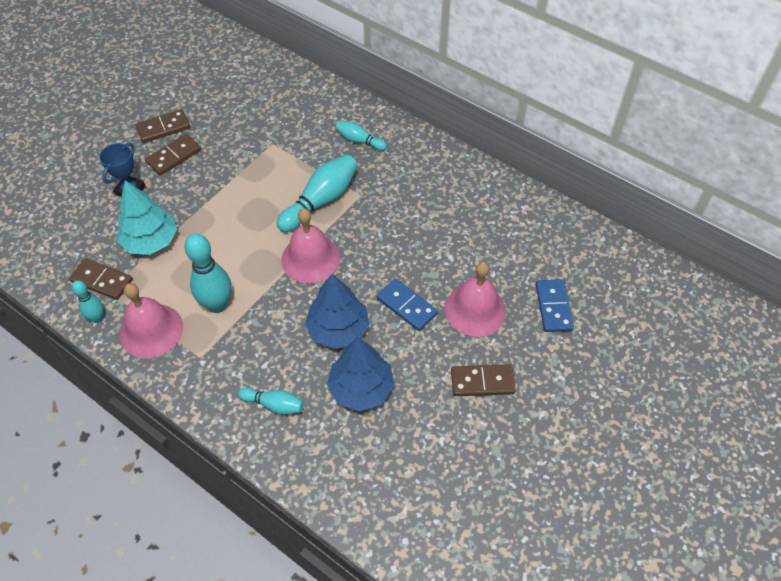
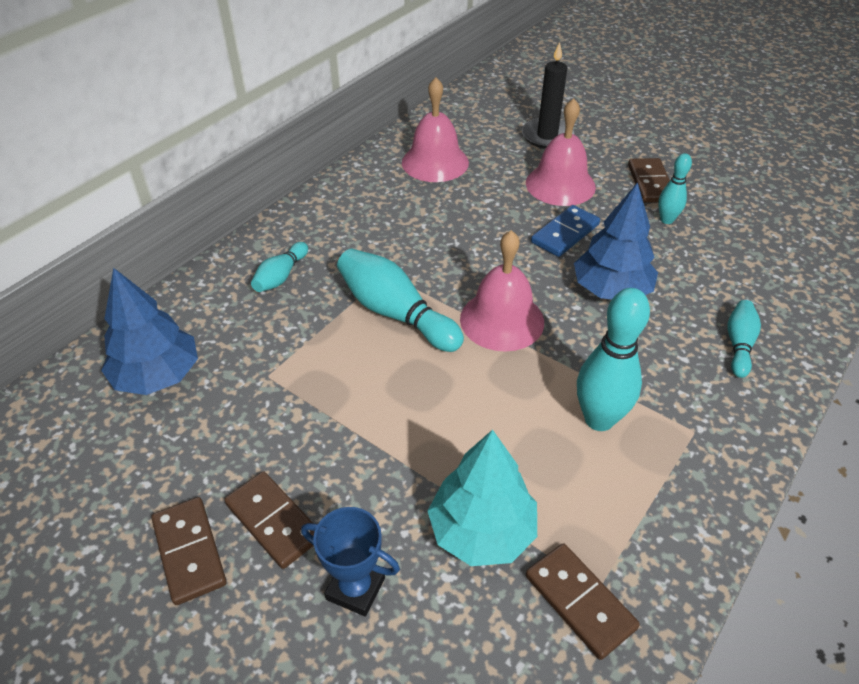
camera: 90 degrees left, 10 degrees down
(97, 318) = (661, 593): turquoise bowling pin -> turquoise bowling pin (666, 220)
(102, 281) = (580, 601): brown domino -> brown domino turned 60 degrees counterclockwise
(151, 330) = (665, 502): pink bell -> pink bell (435, 162)
(361, 388) = (688, 269): blue tree -> blue tree (157, 376)
(553, 307) = (547, 136): blue domino -> black candle

